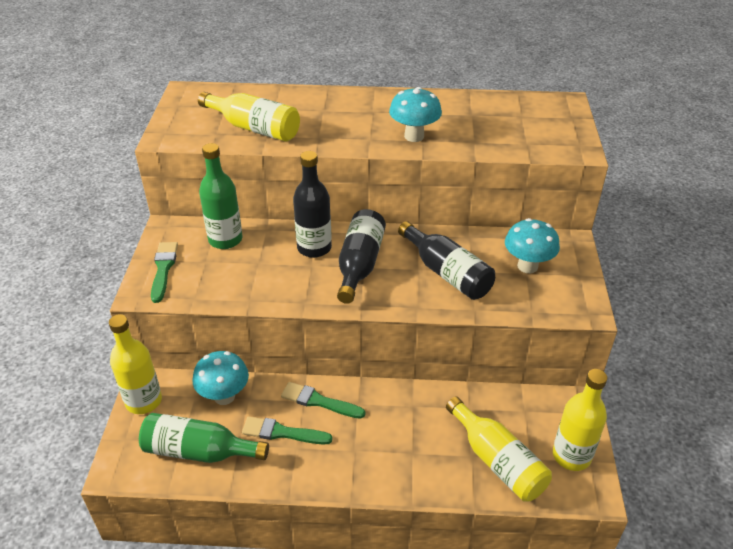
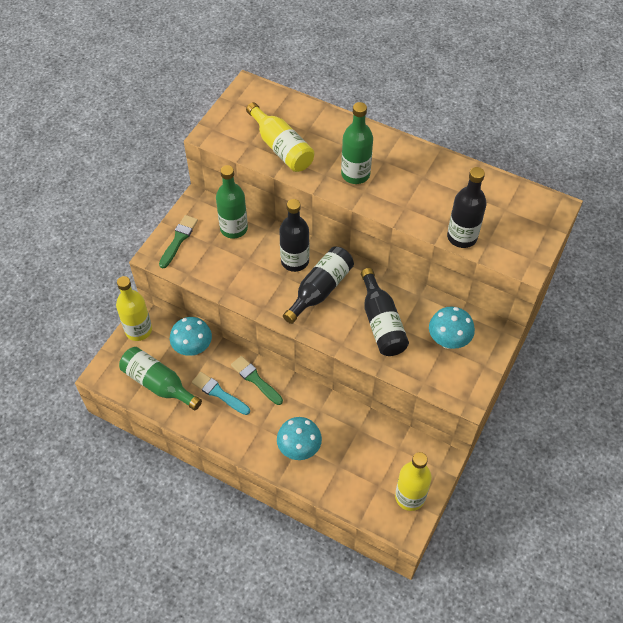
camera: 25 degrees right, 15 degrees up
(282, 432) = (219, 393): green brush -> turquoise brush
(351, 129) = (355, 174): none -> green bottle
(414, 136) = (401, 200): turquoise mushroom -> turquoise mushroom (299, 449)
(497, 461) = (354, 478): yellow bottle -> none
(498, 147) = (462, 237): none -> black bottle

